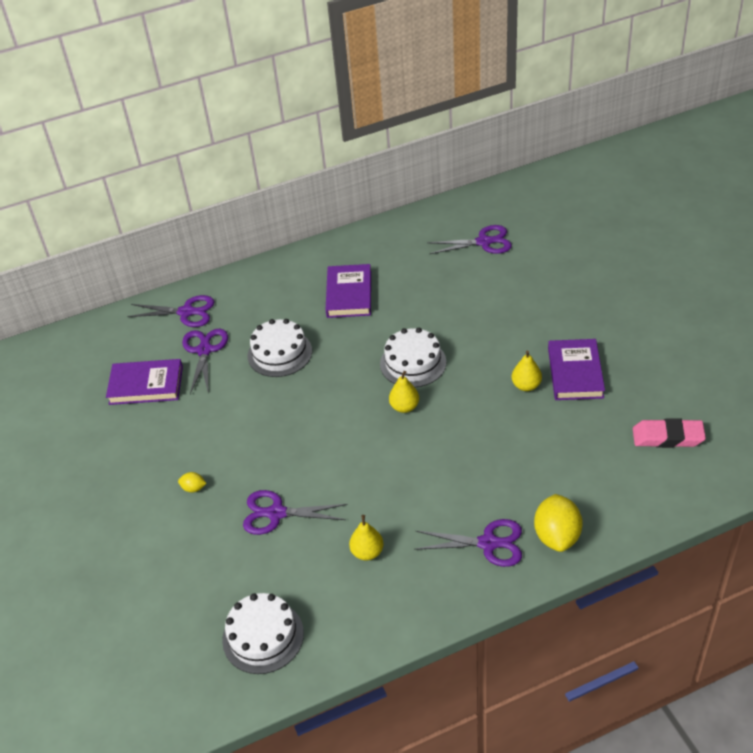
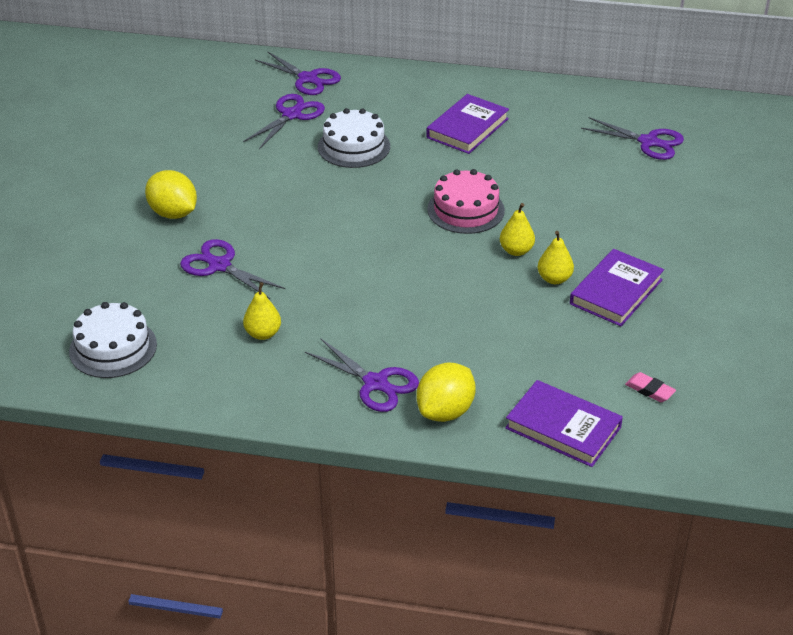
camera: 30 degrees right, 5 degrees down
(146, 385) = (216, 119): purple book -> purple book (563, 428)
(193, 488) = (173, 213): yellow lemon -> yellow lemon, size x2.17
(404, 407) = (419, 240): yellow pear -> yellow pear (516, 251)
(413, 363) = (466, 210): white cake -> pink cake
(667, 437) = (650, 390): pink eraser -> pink eraser, size x0.58

